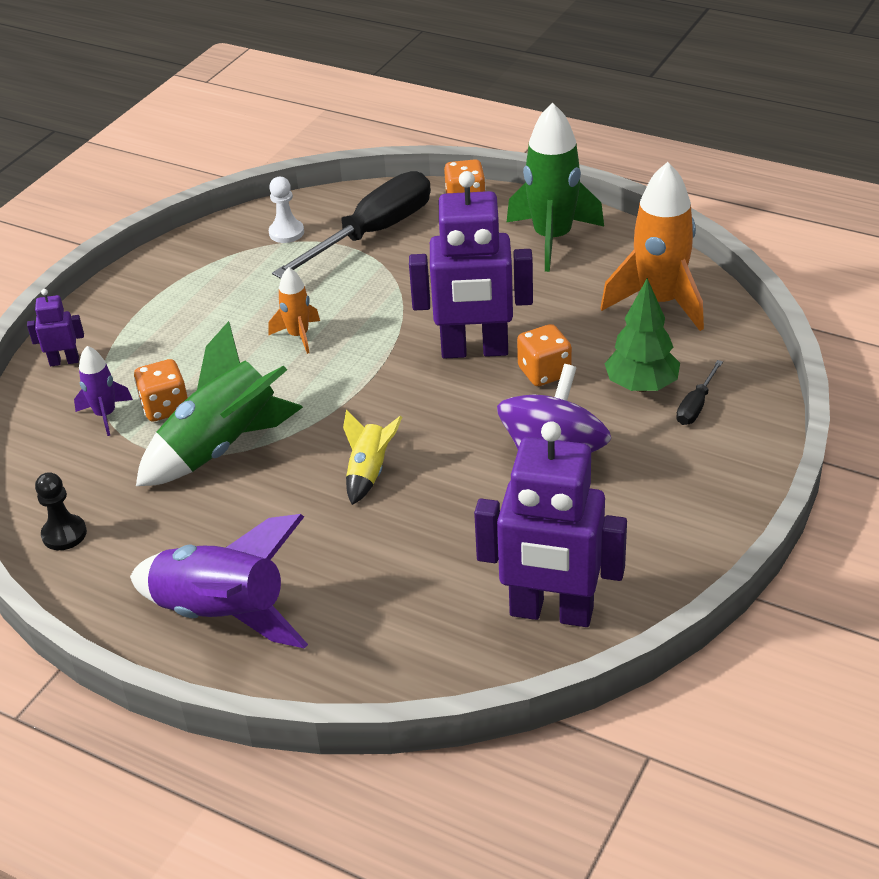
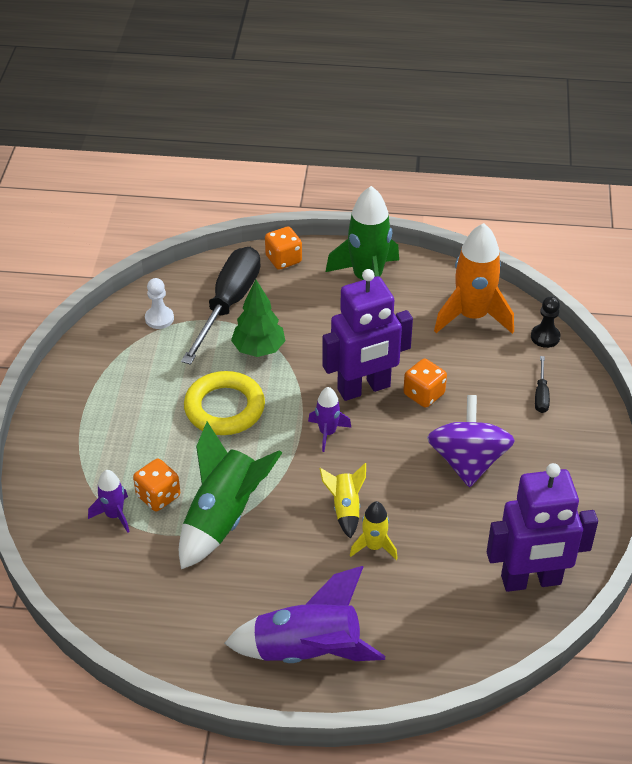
camera: 25 degrees left, 5 degrees up
(64, 361) = (49, 477): purple robot -> none
(64, 534) = (147, 623): black pawn -> black pawn (545, 337)
(298, 336) = (224, 408): orange rocket -> yellow ring
(376, 522) = (374, 546): none -> yellow rocket
(400, 387) = (327, 433): none -> purple rocket
(641, 386) = (496, 388): green tree -> green tree (258, 349)

